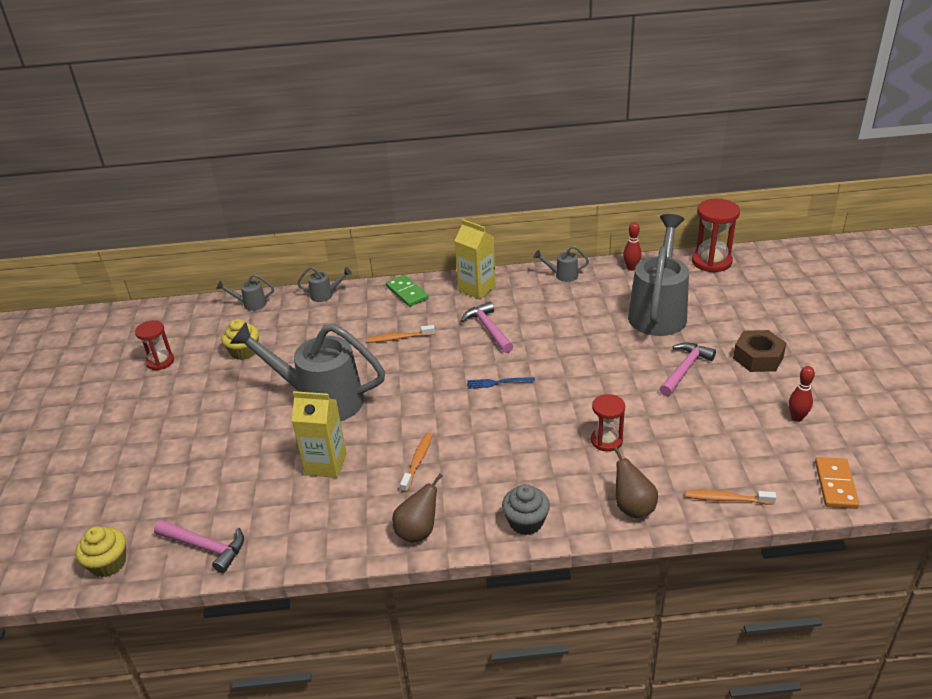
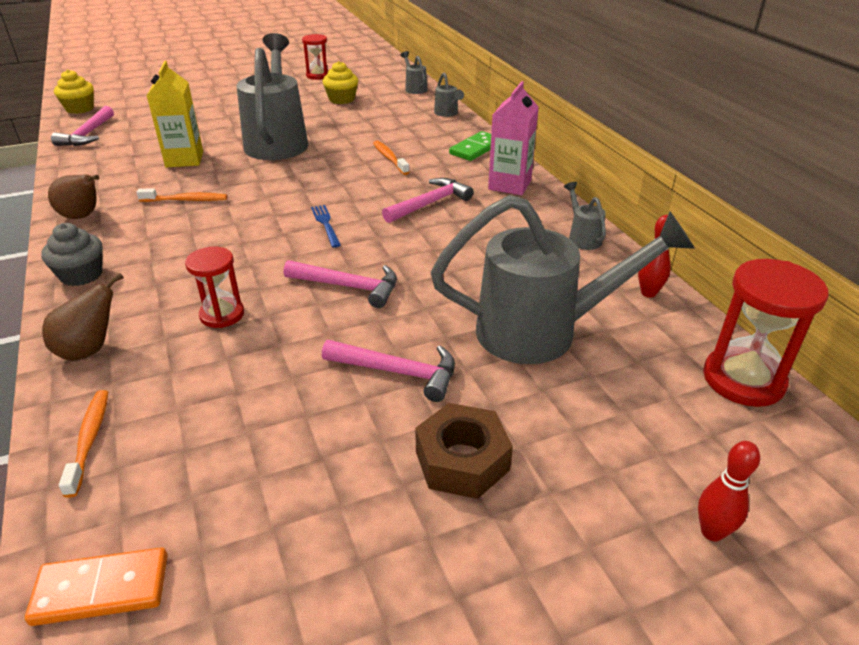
camera: 70 degrees right, 0 degrees up
(477, 289) = (509, 185): yellow carton -> pink carton
(589, 379) = (349, 287): none -> pink hammer
(797, 418) = (293, 525): red bowling pin -> red bowling pin (712, 532)

